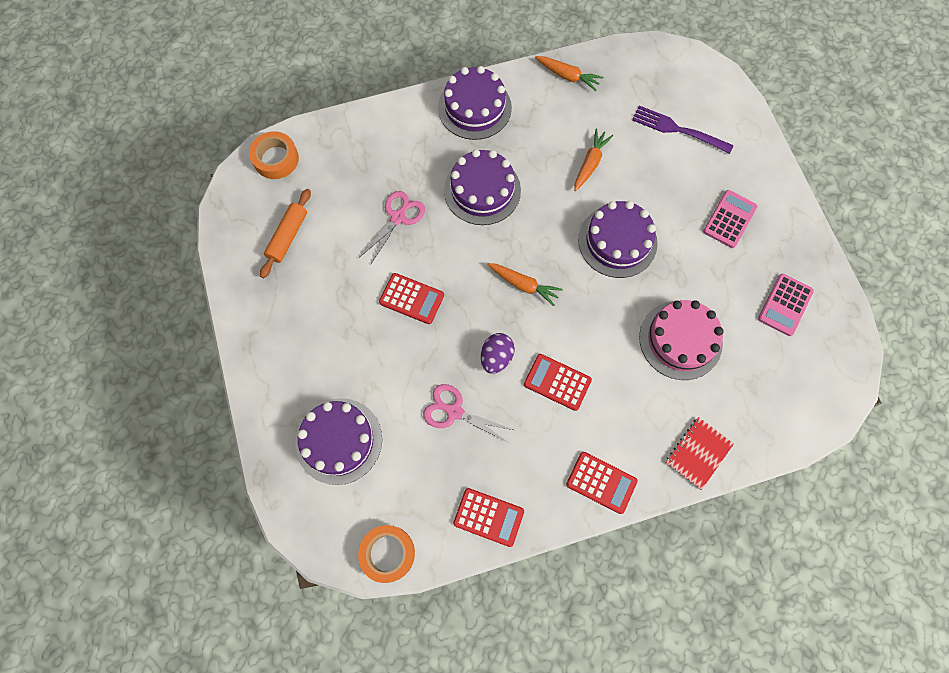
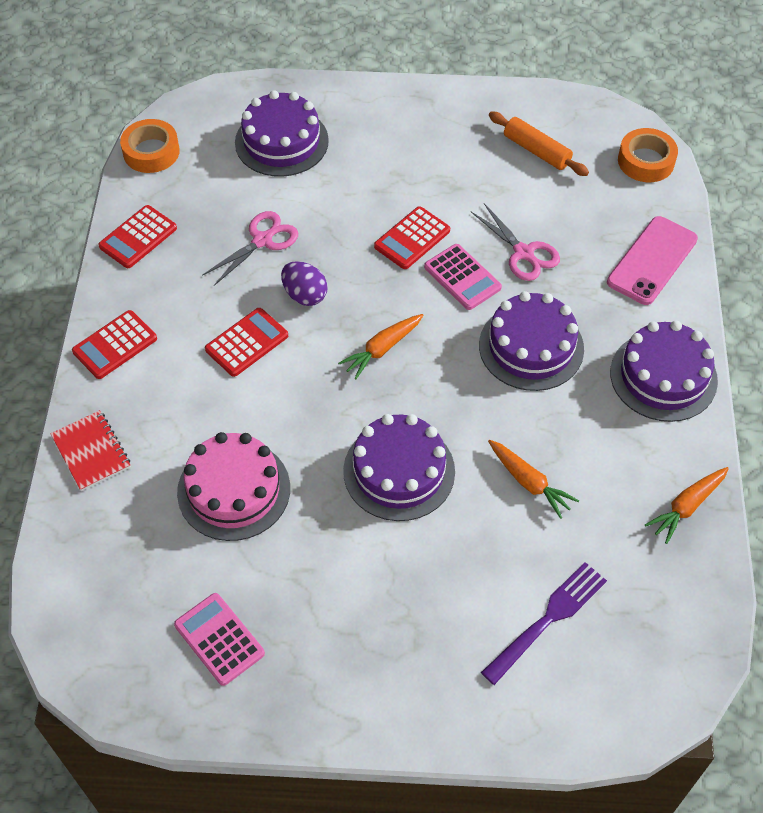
camera: 110 degrees right, 15 degrees down
(375, 134) = (652, 260): none -> pink phone
(729, 219) = (375, 626): pink calculator -> pink calculator (462, 277)

